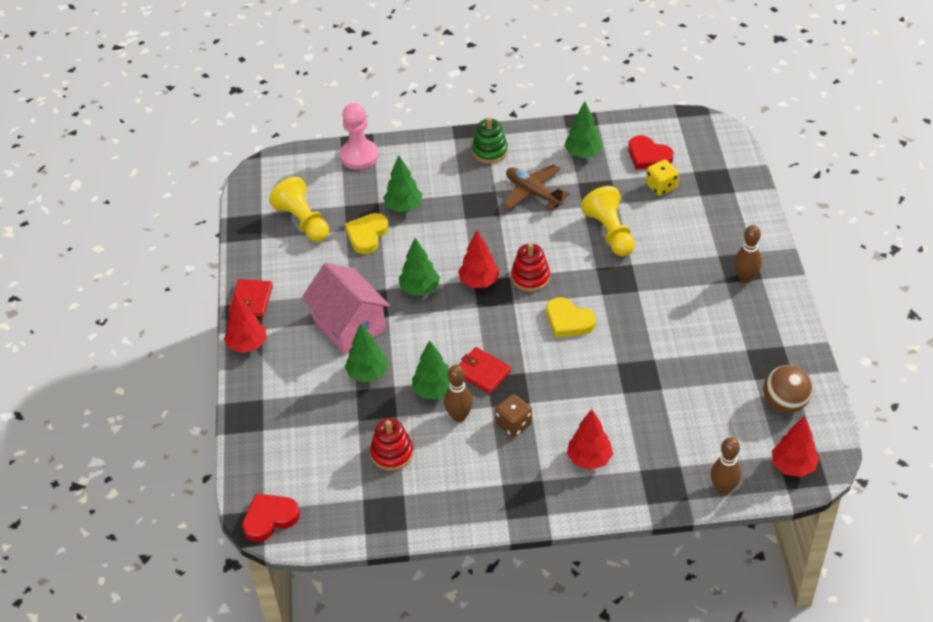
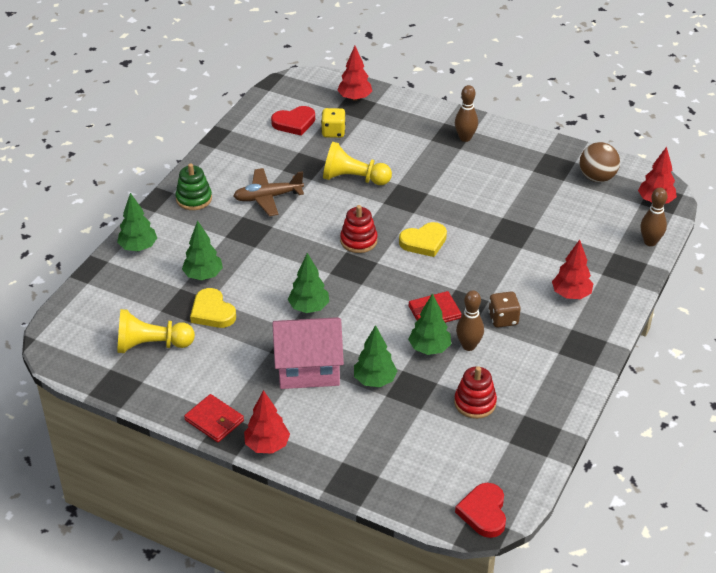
camera: 60 degrees left, 5 degrees down
(359, 156) = (109, 275): pink pawn -> none
(479, 282) = (335, 270): red tree -> red tree (355, 98)
(583, 153) = (254, 152): green tree -> green tree (138, 247)

